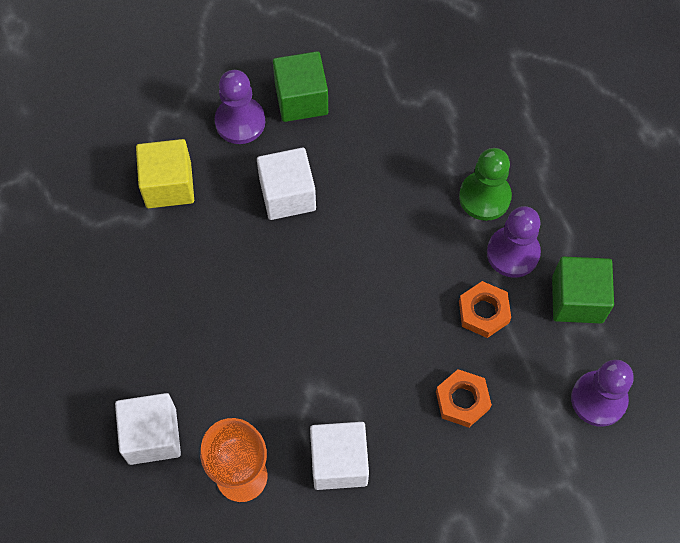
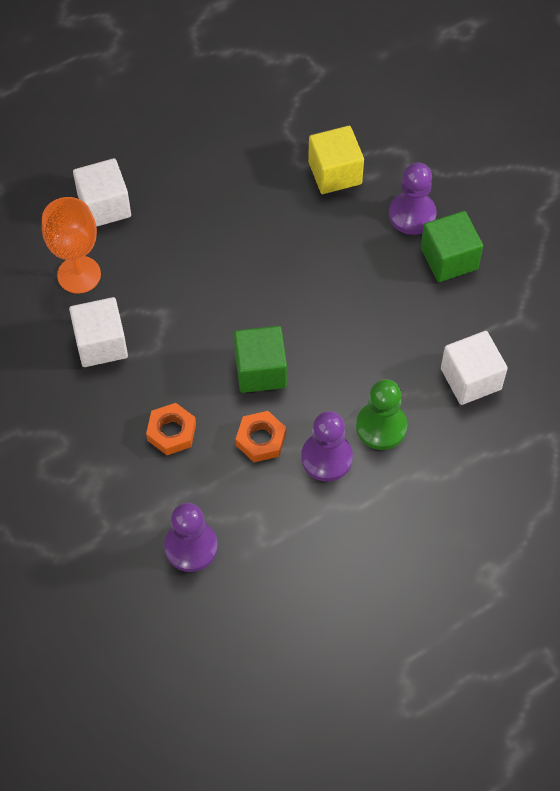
camera: 80 degrees right, 5 degrees down
(287, 195) = (346, 264): white cube -> white cube (470, 379)
(577, 299) = (289, 519): green cube -> green cube (260, 370)

